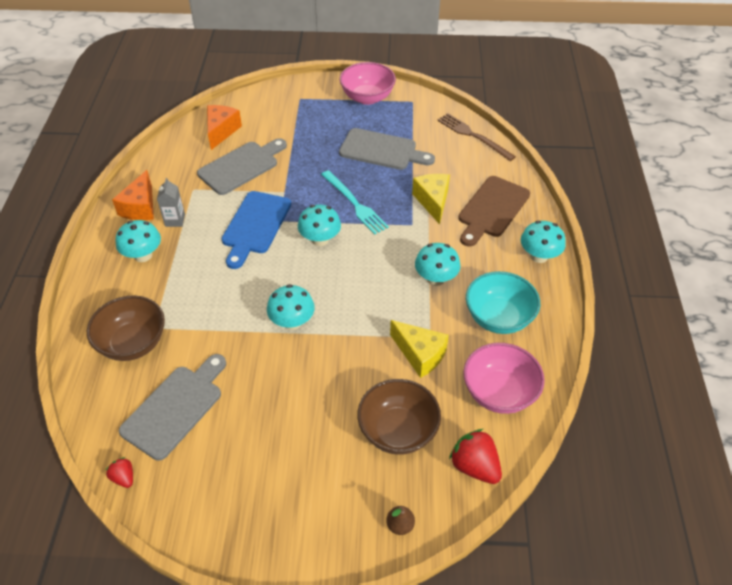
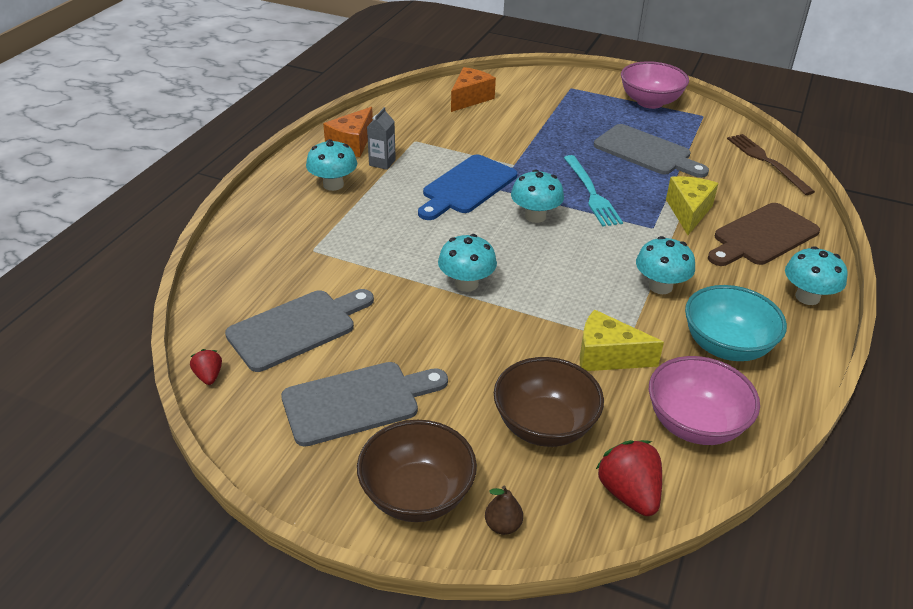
camera: 20 degrees right, 10 degrees down
(133, 343) = (283, 258): brown bowl -> brown bowl (417, 495)
(241, 166) = (477, 132): grey cutting board -> grey cutting board (358, 402)
(420, 354) = (607, 356): yellow cheese -> yellow cheese turned 135 degrees clockwise

